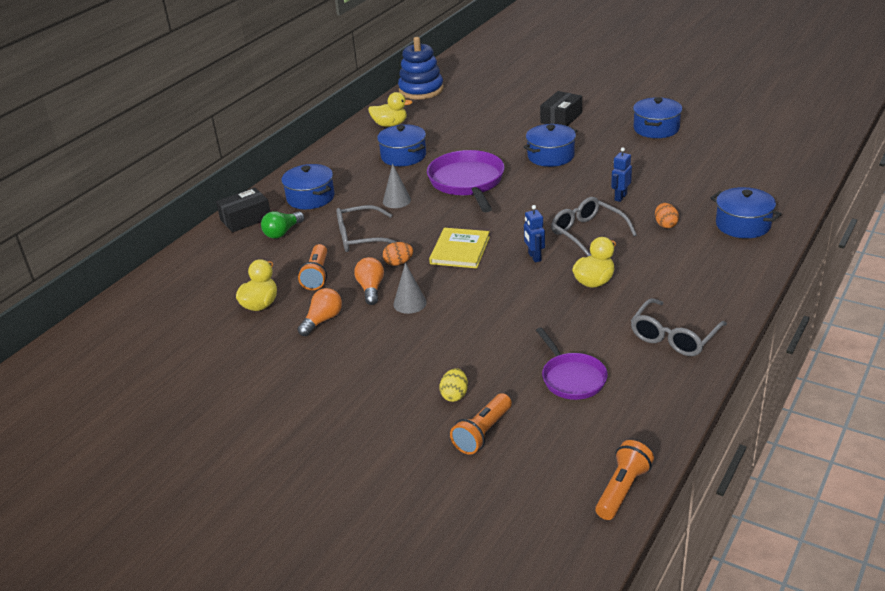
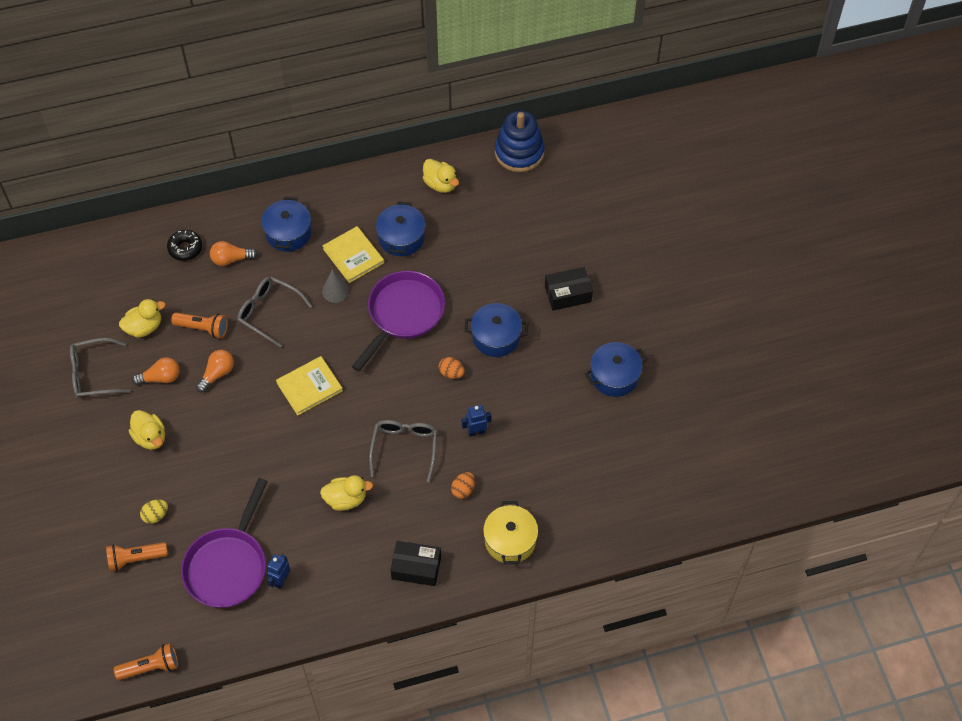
camera: 40 degrees right, 25 degrees up
(231, 249) = (185, 248): none -> black donut
(245, 219) = (226, 220): black box -> black box (416, 567)
(282, 232) = (231, 259): green light bulb -> orange light bulb
(317, 275) = (203, 328): orange flashlight -> orange flashlight turned 120 degrees counterclockwise
(370, 356) = (150, 437): none -> yellow duck
(381, 180) = (353, 256): none -> yellow book
(398, 263) = (260, 363): orange egg -> orange egg (451, 373)
(409, 303) = (222, 410): grey cone -> none
(534, 257) = (343, 439): blue robot -> blue robot (281, 580)
(571, 378) = (228, 566): purple pan -> purple pan, size x1.63
(674, 337) = (323, 592): grey glasses -> grey glasses (94, 374)
(743, 225) = (510, 540): blue pot -> yellow pot

